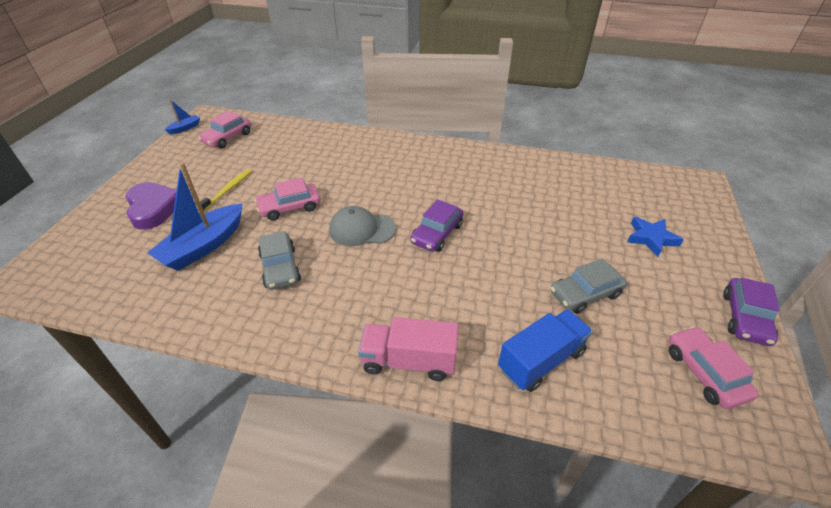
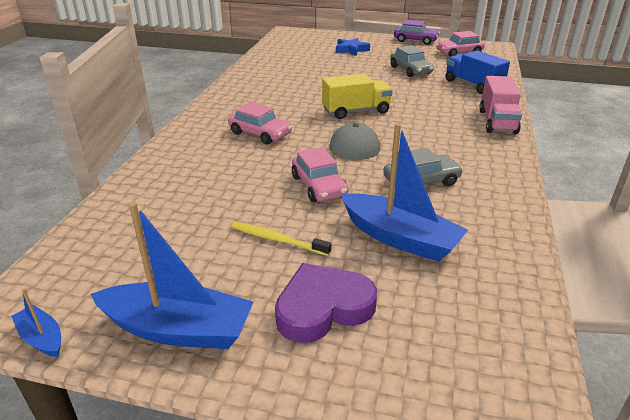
camera: 90 degrees left, 10 degrees down
(167, 162) = (178, 329): none -> blue boat
(227, 138) = (115, 268): pink car -> pink car (260, 134)
(437, 234) = (356, 111): purple car -> yellow truck

